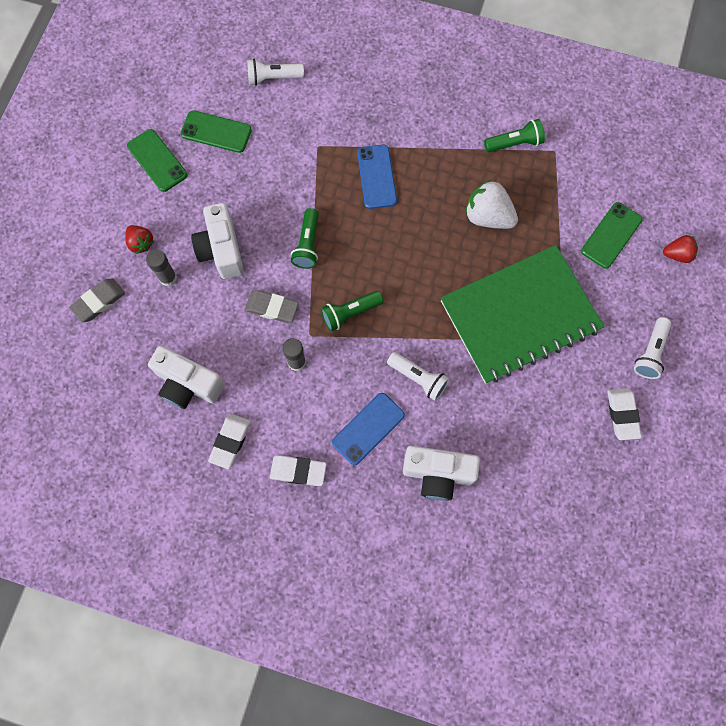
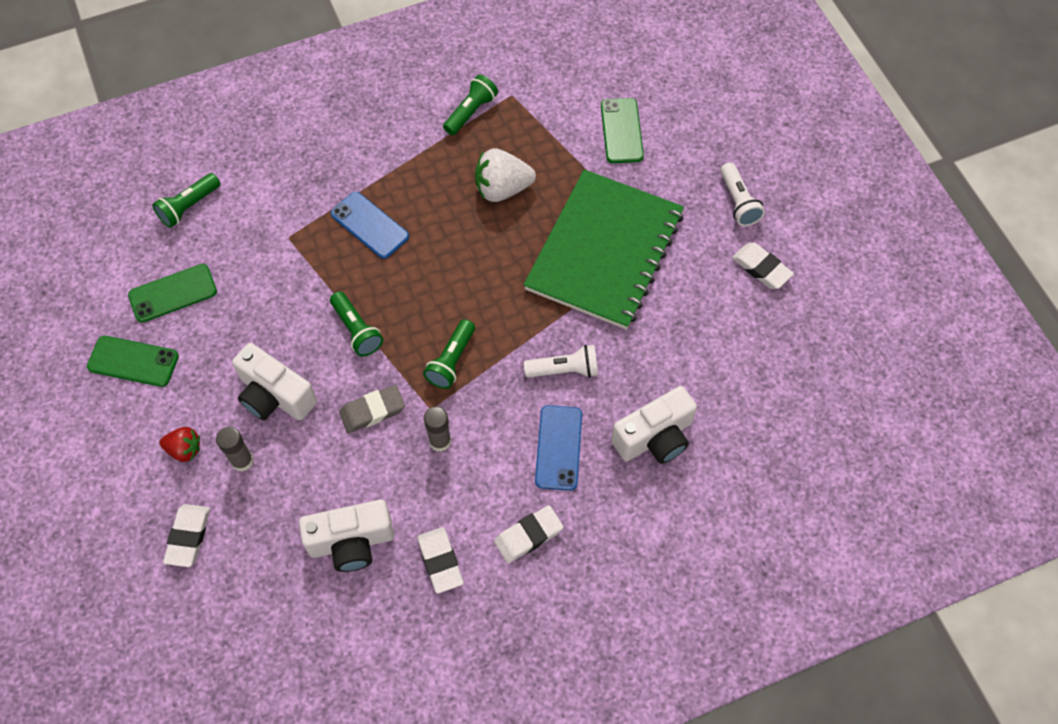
camera: 40 degrees left, 10 degrees down
(99, 302) = (188, 537): grey eraser -> white eraser
(273, 78) = (189, 206): white flashlight -> green flashlight
(677, 254) = (688, 108): red strawberry -> none

